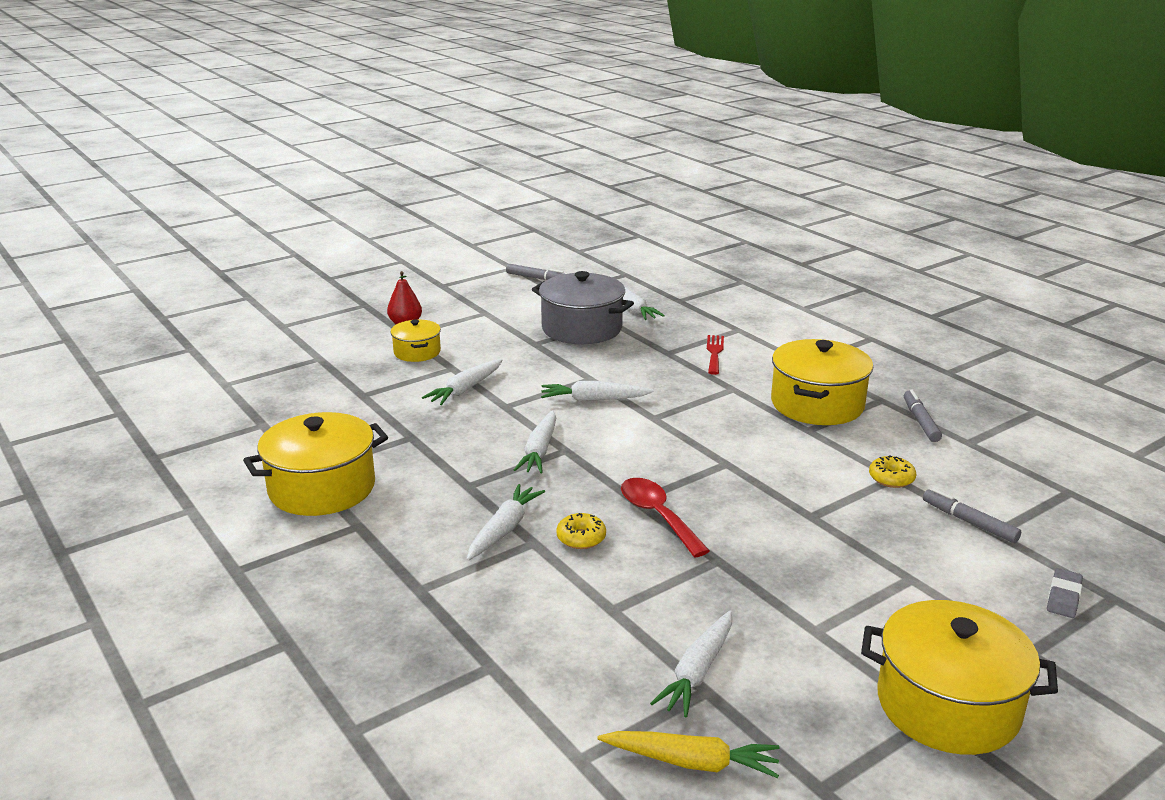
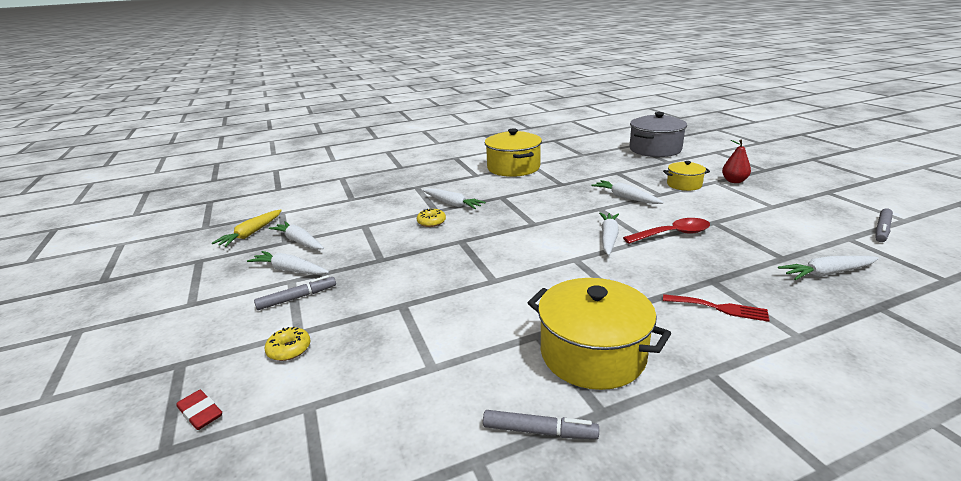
camera: 105 degrees right, 0 degrees up
(539, 450) = (535, 216): white carrot -> white carrot (290, 270)
(582, 329) = (755, 243): grey pot -> grey pot (655, 149)
(658, 516) = (439, 246): red spoon -> red spoon (672, 234)
(891, 478) = (430, 365): yellow donut -> yellow donut (289, 349)
(947, 705) = (190, 311): yellow pot -> none
(969, 522) = (335, 393): grey marker -> grey marker (297, 298)
(1063, 597) = (200, 413): grey eraser -> red eraser

